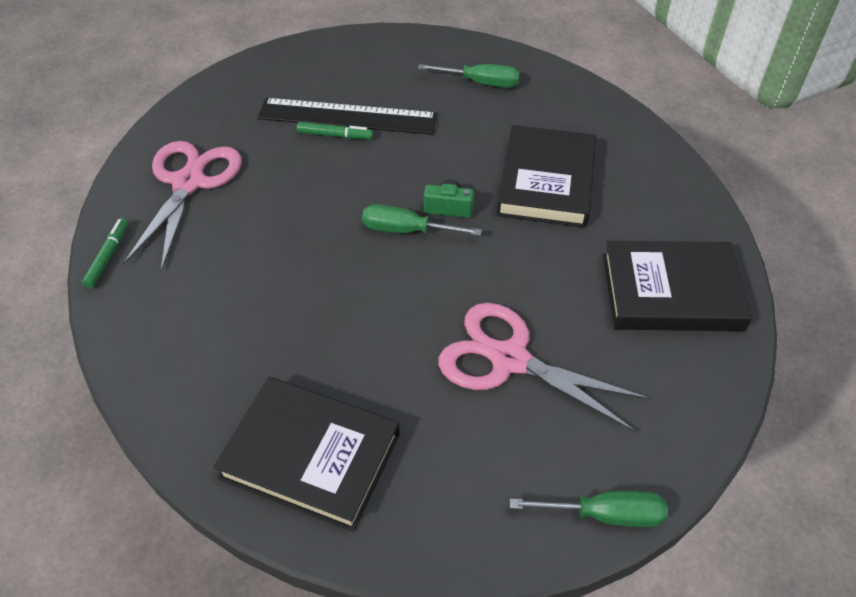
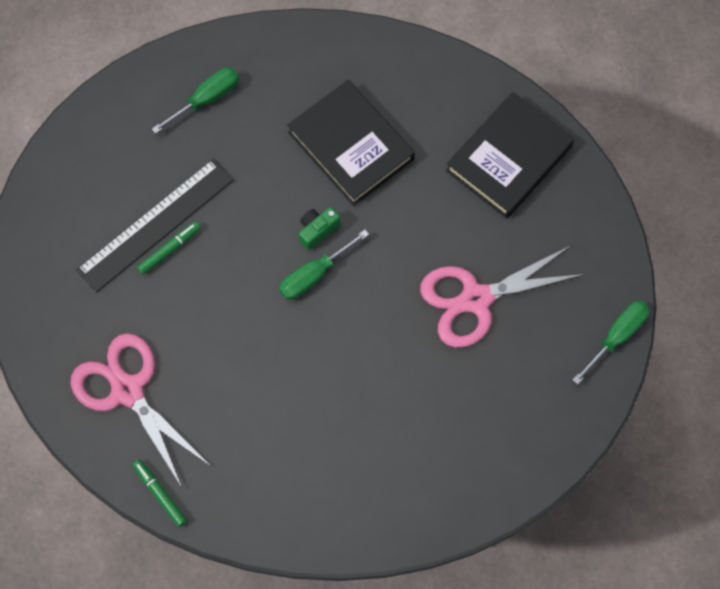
camera: 50 degrees left, 20 degrees up
(310, 456) = (448, 468): black book -> none

